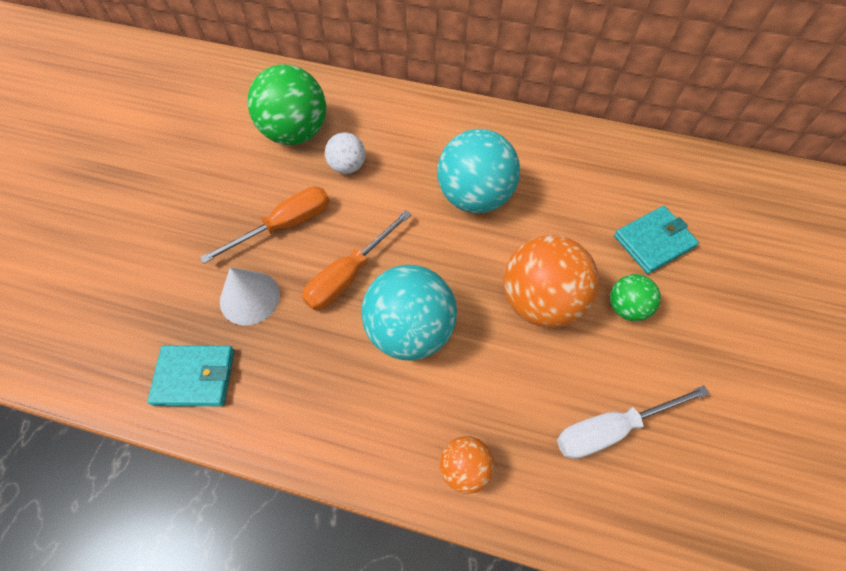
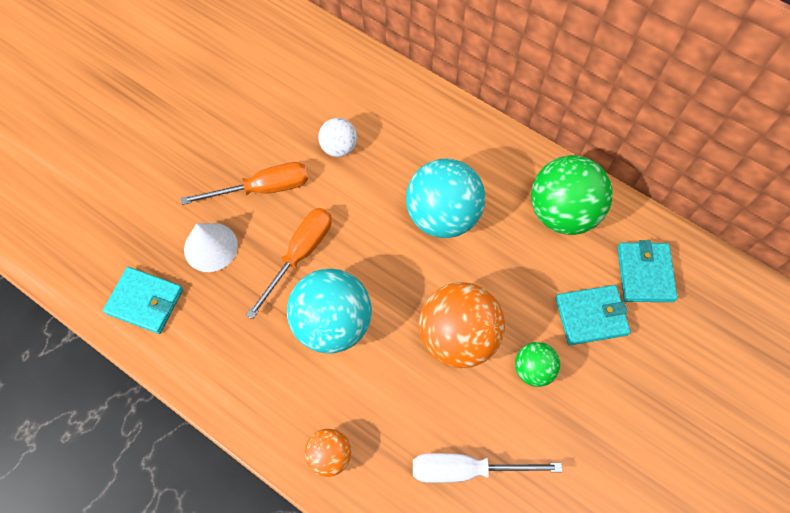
camera: 20 degrees right, 5 degrees up
(295, 133) = (305, 97): green ball -> green ball (562, 212)
(348, 275) = (300, 254): orange screwdriver -> orange screwdriver turned 150 degrees clockwise
(680, 190) = (645, 273): none -> turquoise wallet

